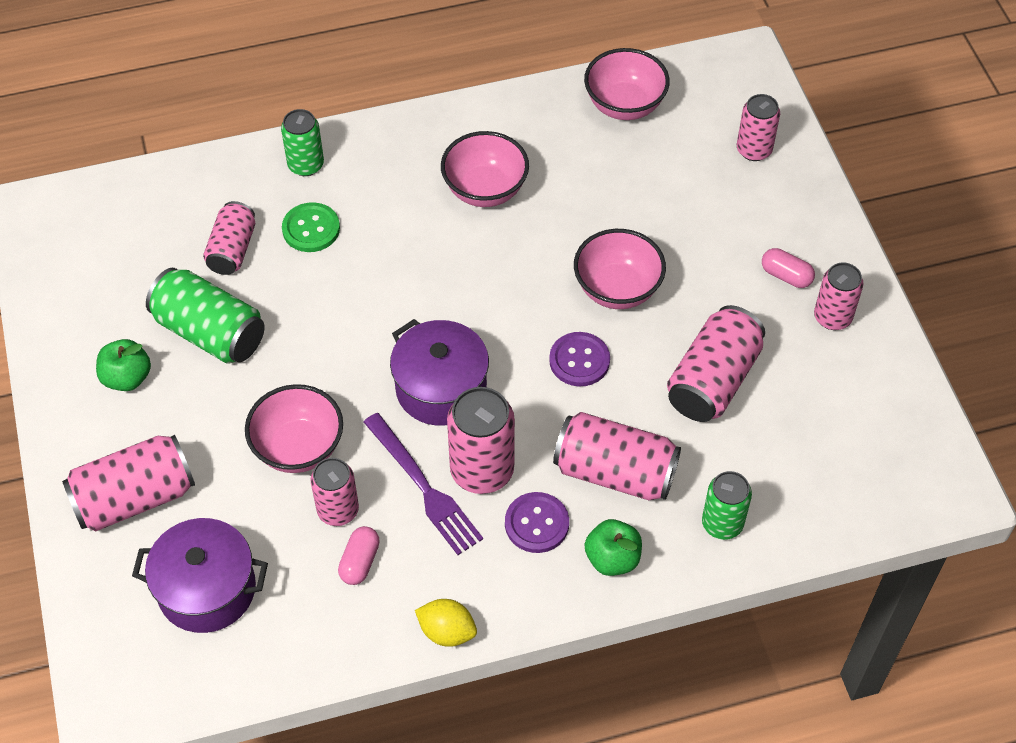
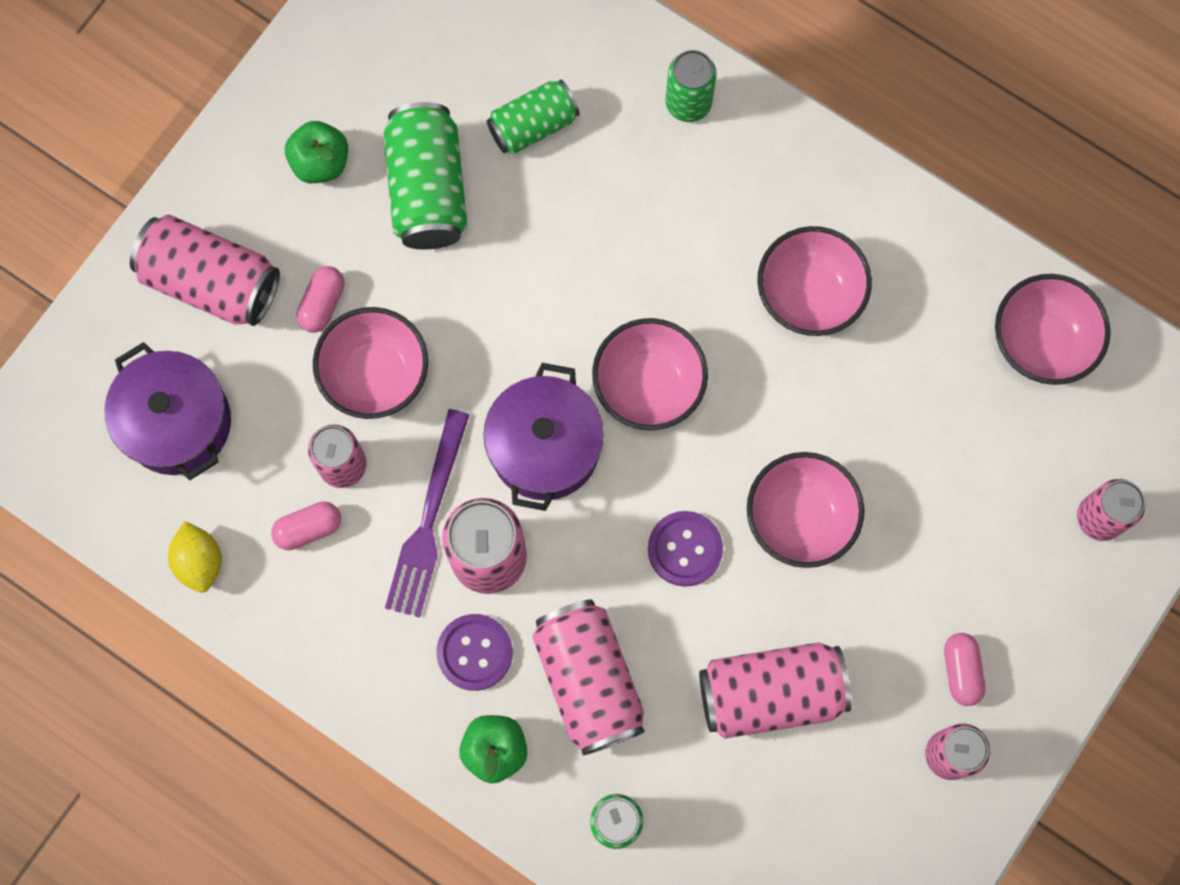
camera: 50 degrees right, 20 degrees up
(220, 444) = (322, 304): none -> pink capsule
(232, 249) = (533, 125): pink can -> green can
(311, 229) = (618, 175): green button -> none
(447, 631) = (303, 662): yellow lemon -> yellow lemon (200, 561)
(458, 307) = (648, 386): none -> pink bowl

